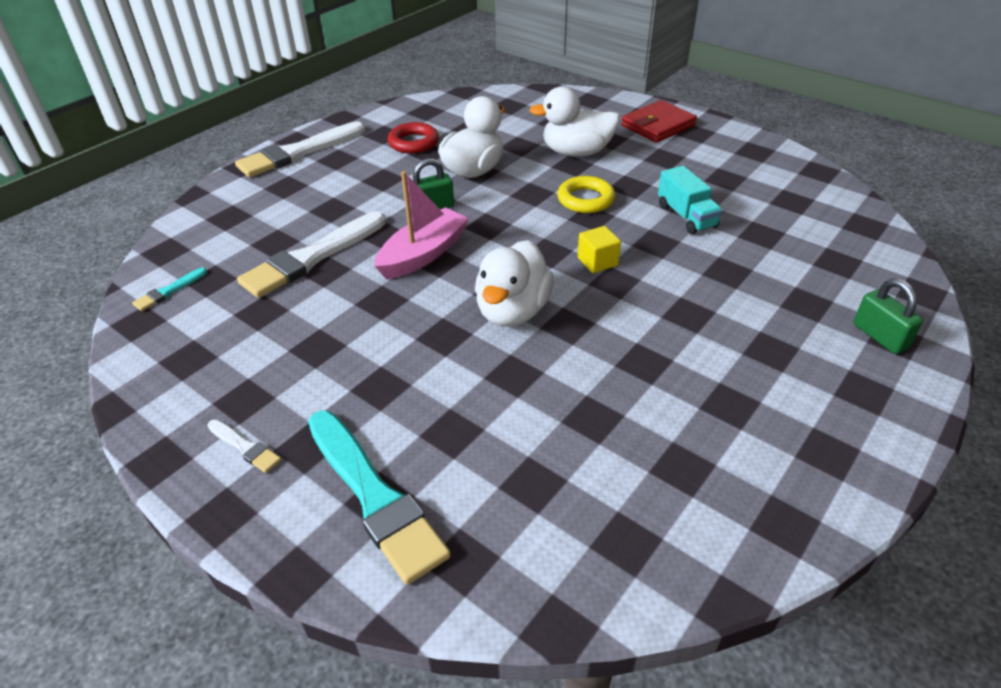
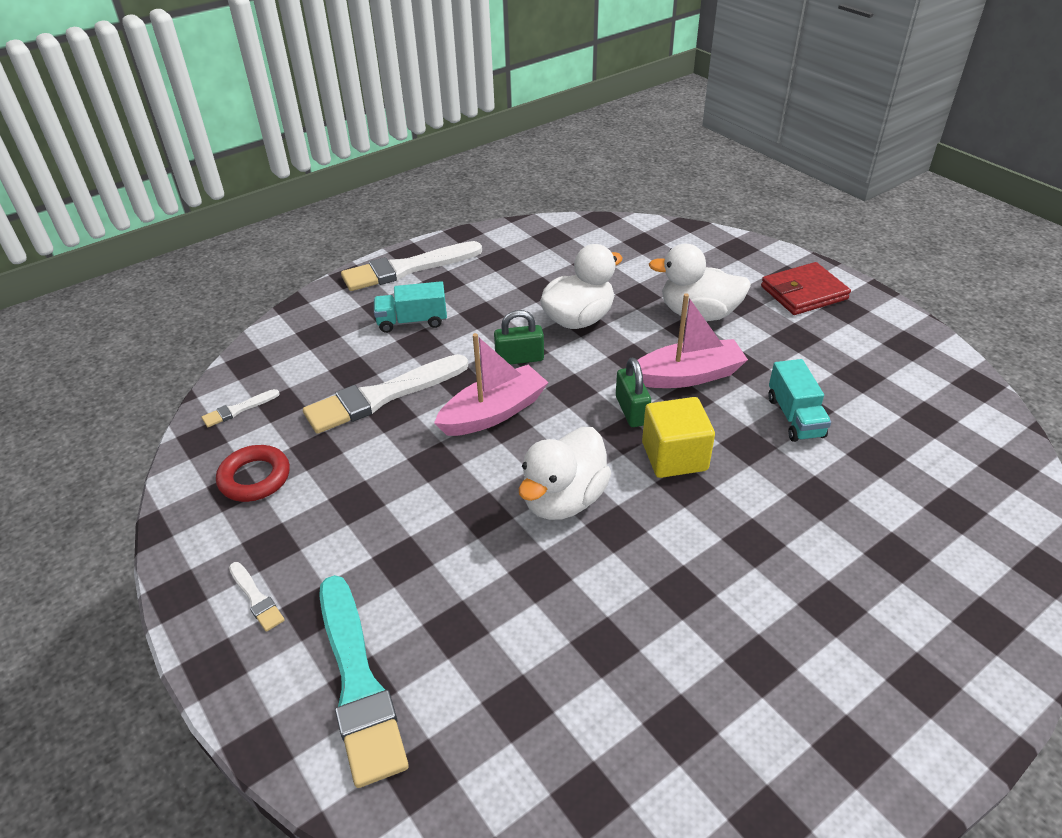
camera: 15 degrees right, 0 degrees up
(169, 291) = (238, 409): turquoise brush -> white brush
(319, 193) = (412, 321): none -> turquoise truck
(413, 143) = (527, 274): red ring -> red ring (255, 478)
(585, 199) = (688, 376): yellow ring -> pink boat
(597, 262) = (674, 456): yellow cube -> yellow cube, size x1.59
(879, 336) = (970, 617): green padlock -> green padlock (631, 410)

